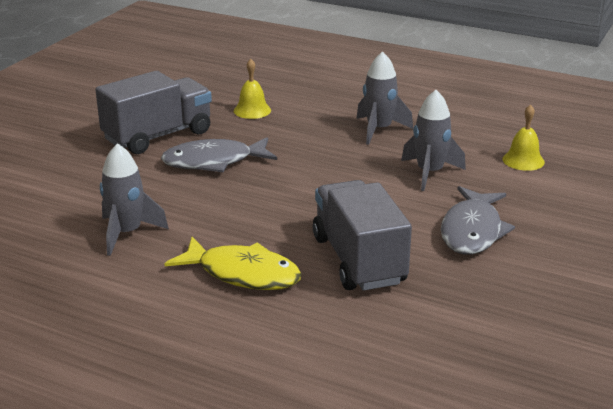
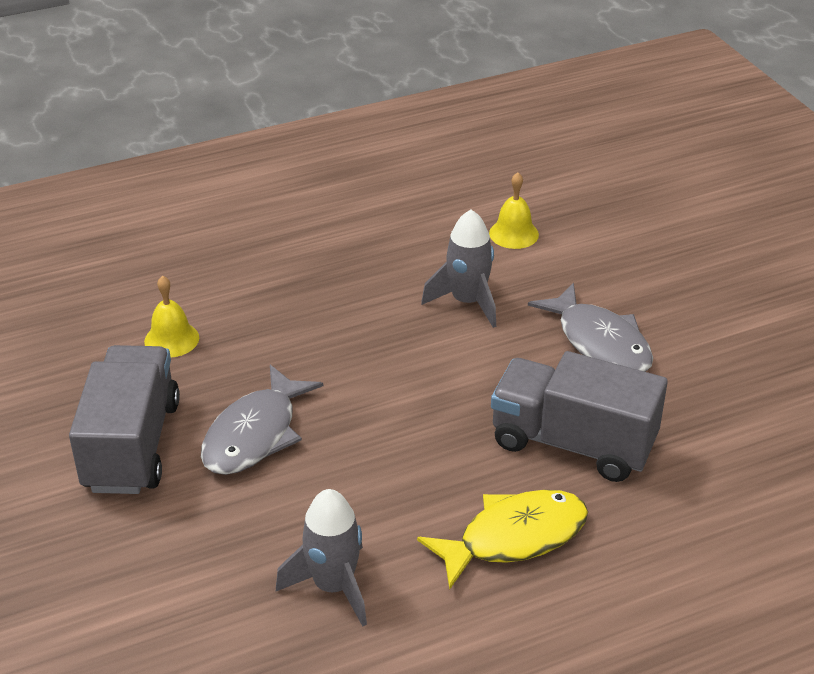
camera: 50 degrees left, 10 degrees up
(379, 130) = (340, 280): grey rocket -> none

